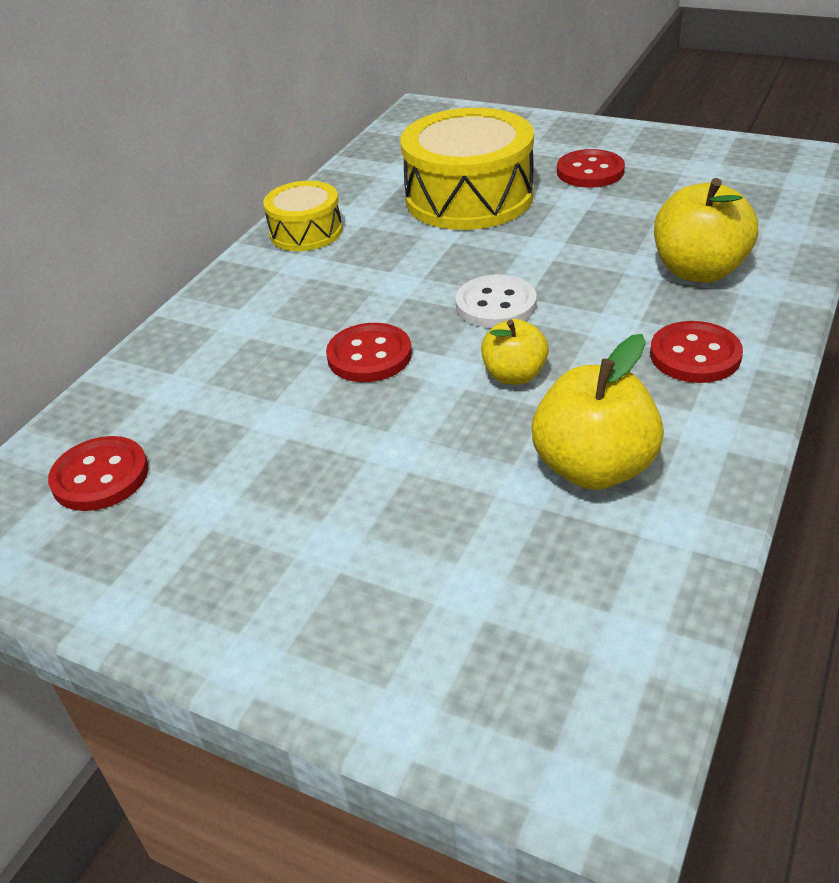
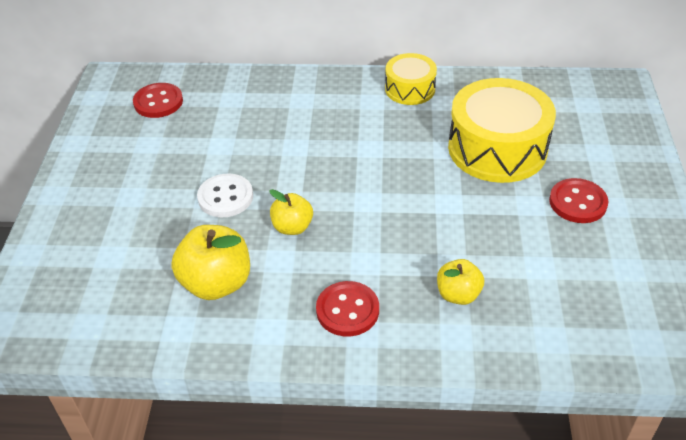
camera: 65 degrees right, 5 degrees up
(369, 355) = (288, 160): red button -> none
(496, 305) = (365, 199): white button -> white button (225, 197)
(699, 271) = (458, 294): yellow apple -> yellow apple, size x0.60

